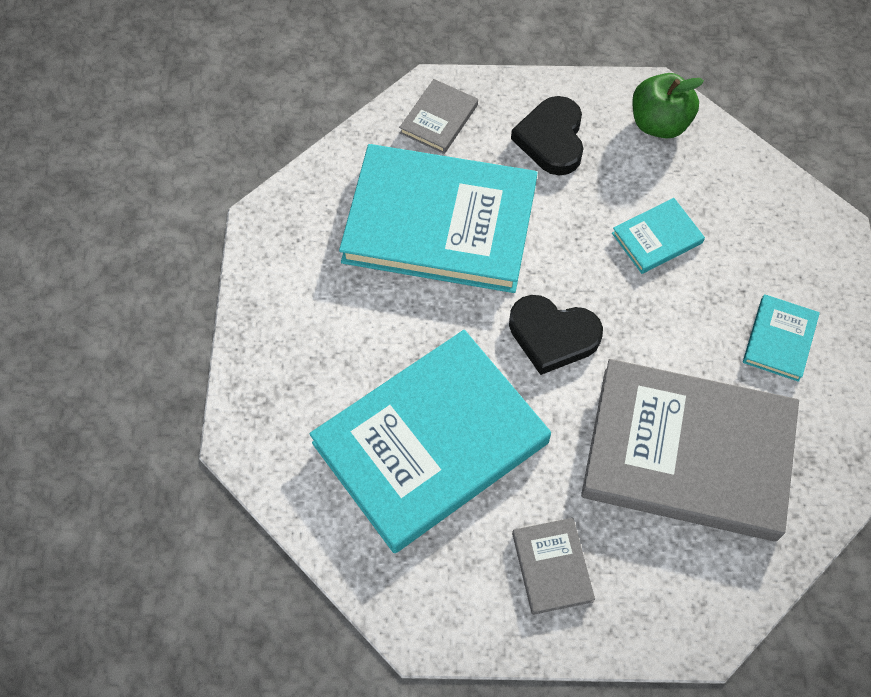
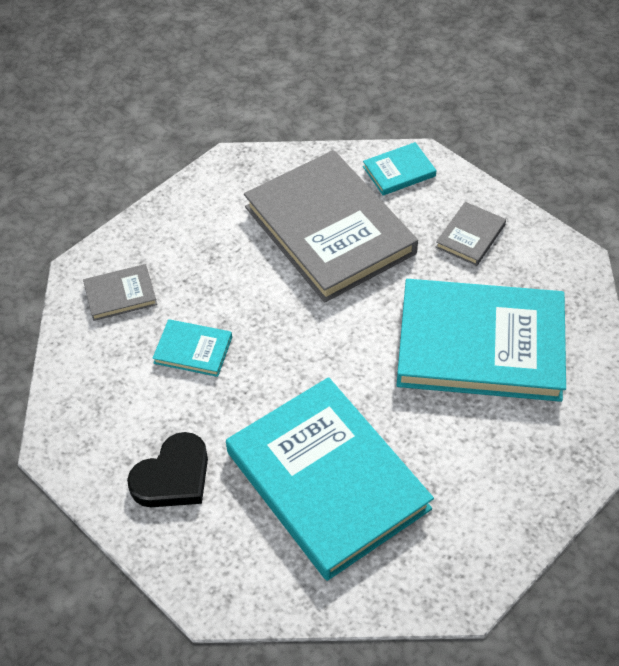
camera: 135 degrees left, 10 degrees down
(439, 119) = (236, 569): grey book -> grey book (120, 294)
(552, 336) = (334, 345): black heart -> none
(659, 123) = (85, 423): green apple -> none
(779, 339) = (201, 241): turquoise book -> turquoise book (399, 171)

